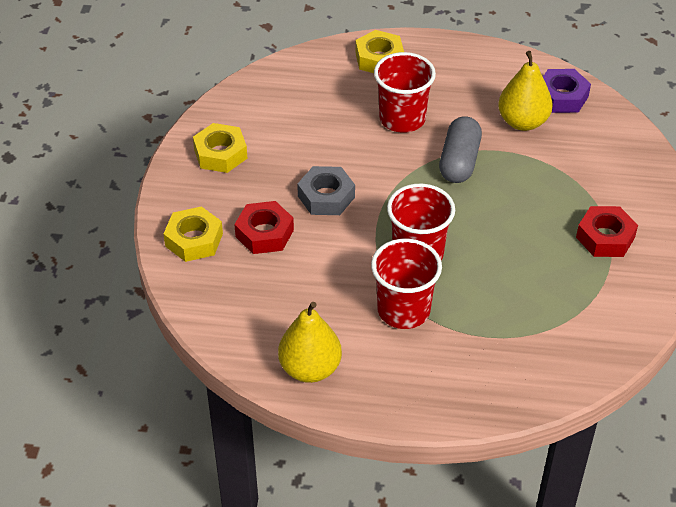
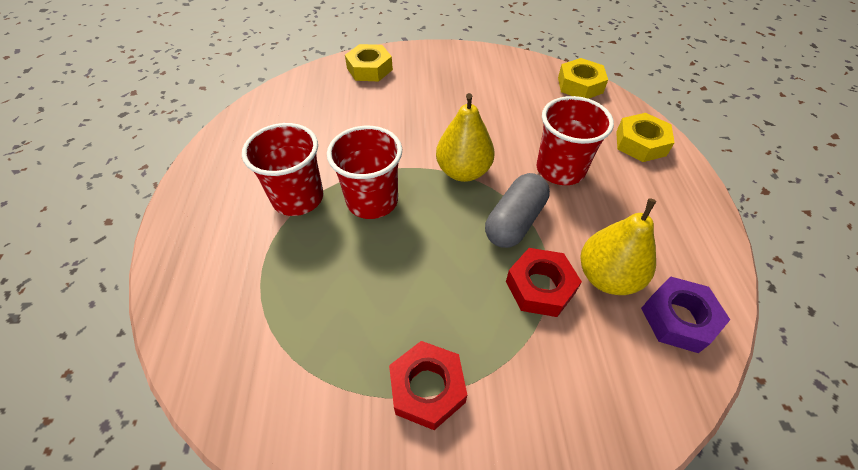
camera: 80 degrees right, 5 degrees up
(220, 154) = (466, 68): yellow nut -> yellow nut (580, 85)
(264, 233) = (382, 102): red nut -> red nut (540, 287)
(310, 368) = (233, 146): yellow pear -> yellow pear (463, 171)
(326, 197) = (434, 131): grey nut -> none
(459, 161) = (514, 221): grey capsule -> grey capsule turned 60 degrees counterclockwise

